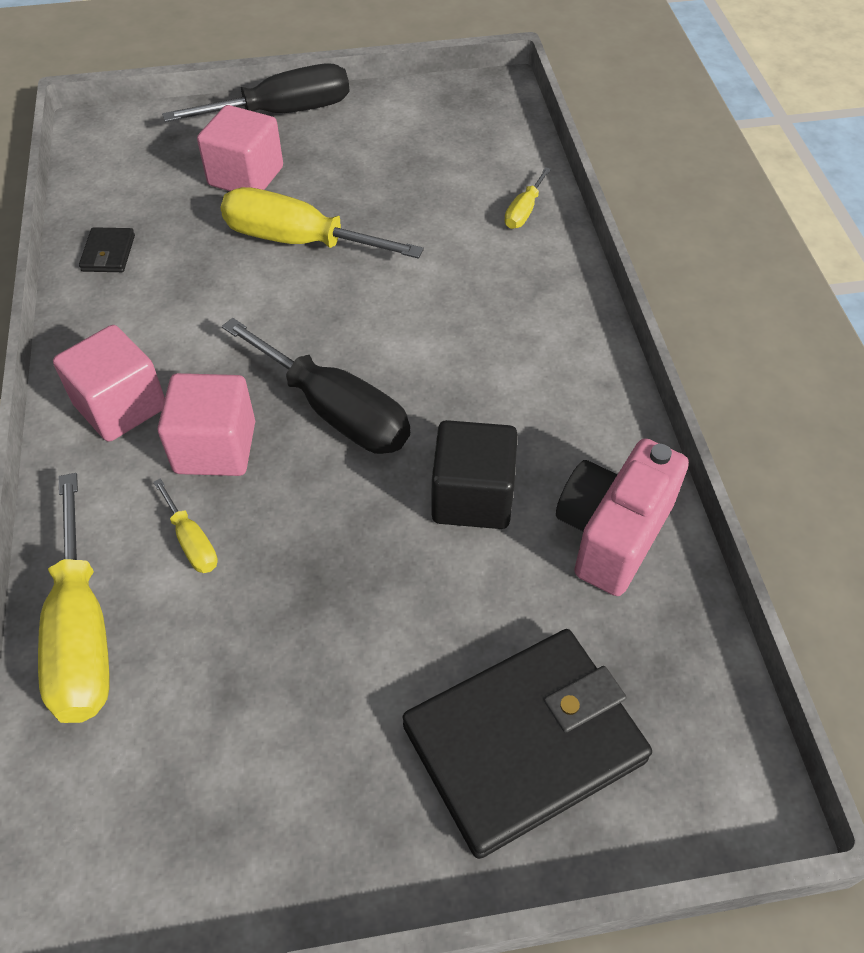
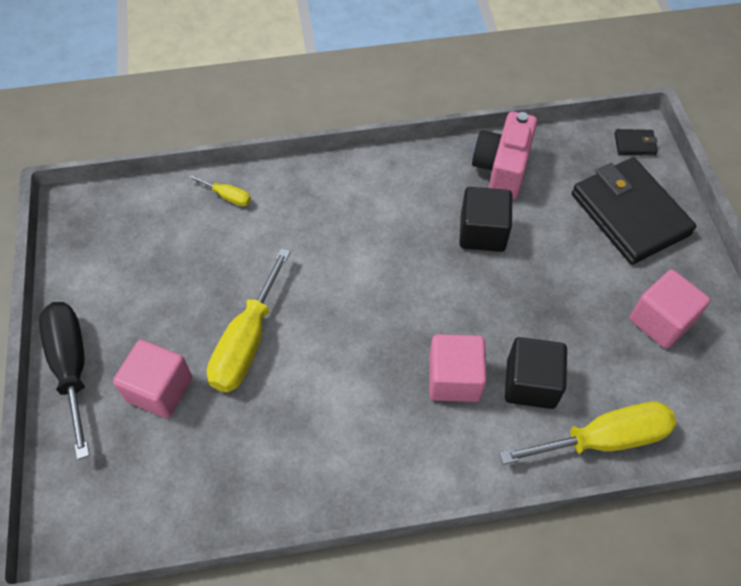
camera: 90 degrees left, 5 degrees up
(108, 253) = (249, 489): black wallet -> black wallet (634, 144)
(120, 406) = (420, 448): pink cube -> pink cube (660, 321)
(192, 542) = (530, 383): yellow screwdriver -> black cube
(336, 411) = (419, 307): black screwdriver -> none
(612, 534) = (501, 169): pink camera -> pink camera turned 75 degrees clockwise

